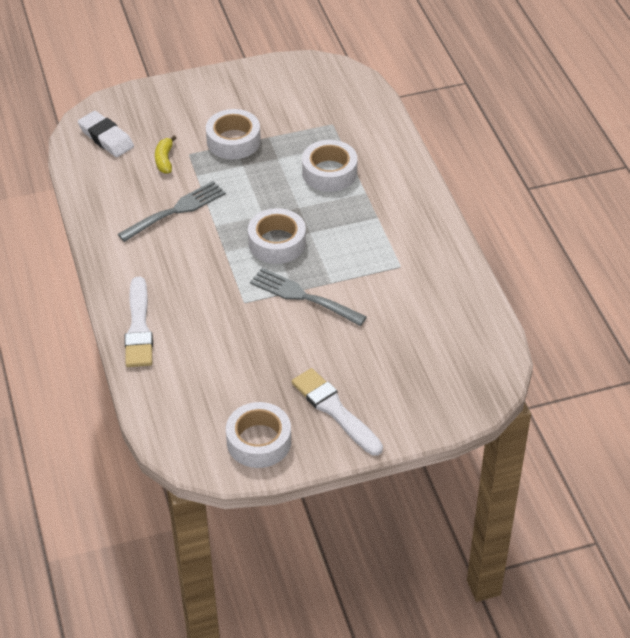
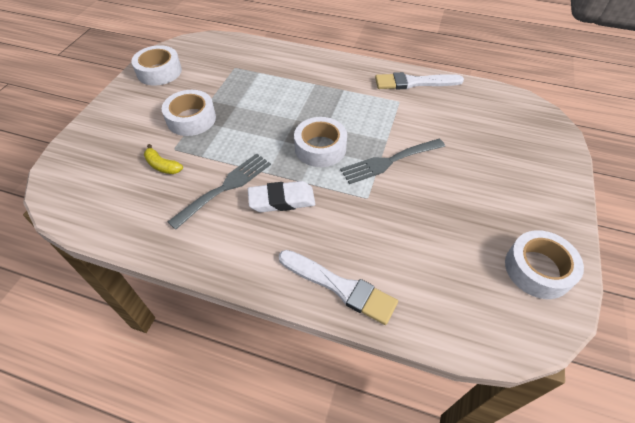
camera: 55 degrees left, 5 degrees up
(106, 138) = (91, 189): white eraser -> white eraser (282, 200)
(176, 210) = (225, 187): grey fork -> grey fork turned 45 degrees clockwise
(329, 172) = (278, 90): white tape -> white tape (159, 71)
(335, 410) = (525, 203): white brush -> white brush (414, 82)

